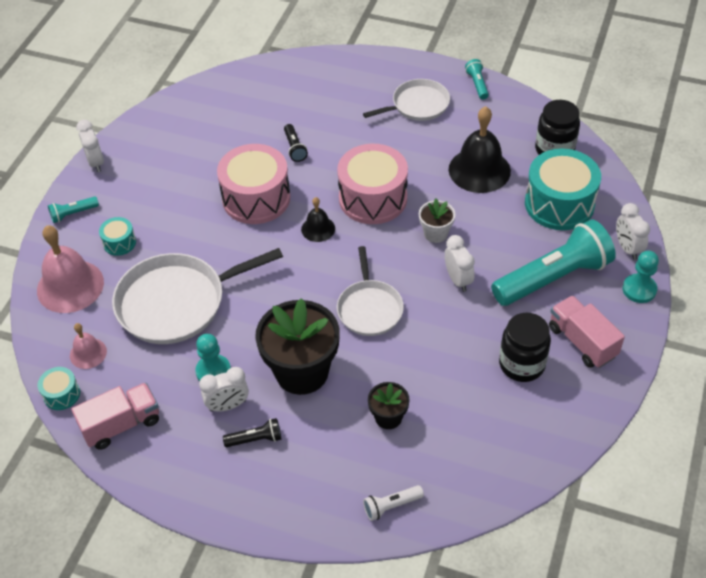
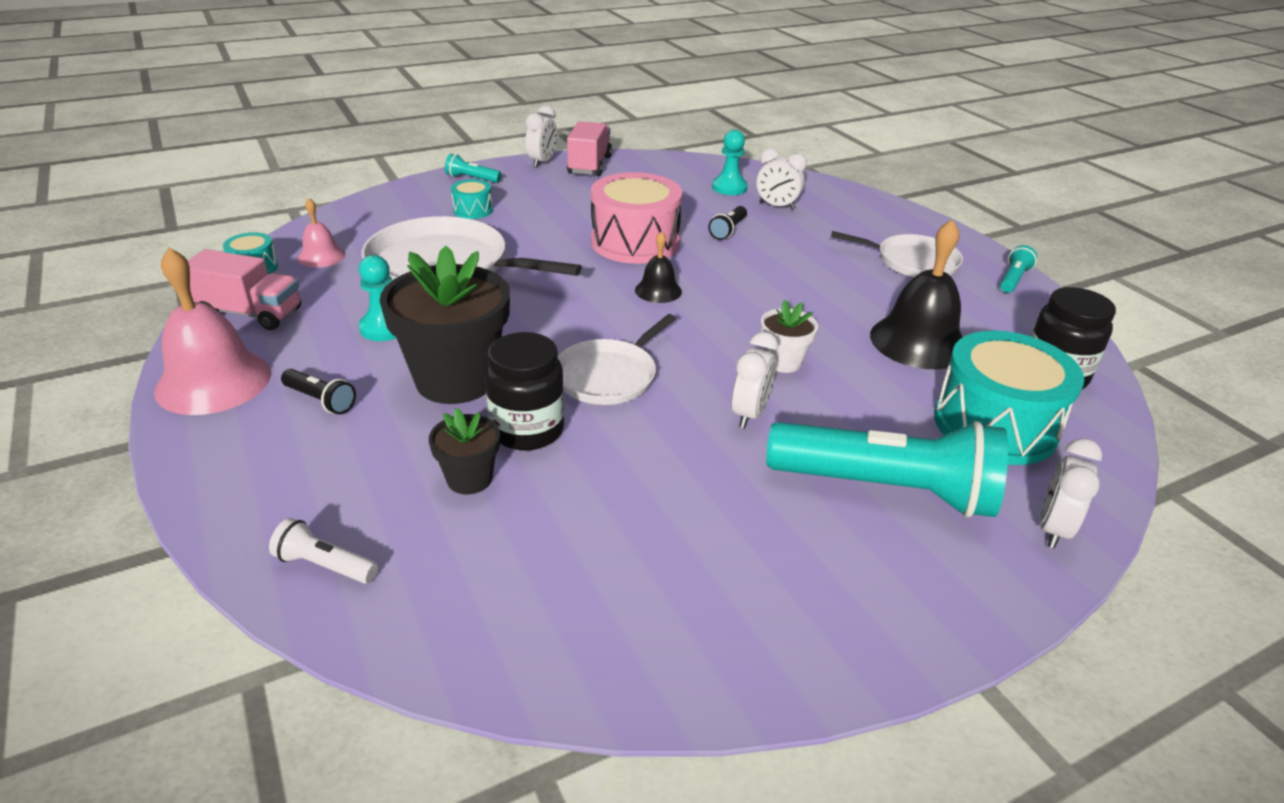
camera: 40 degrees right, 15 degrees down
(70, 286) = (390, 213): pink bell -> pink bell (213, 381)
(228, 405) = (348, 359): white clock -> white clock (777, 206)
(373, 198) = (752, 299): pink drum -> none
(521, 364) = (710, 546): black jar -> black jar (527, 430)
(582, 342) = (837, 584): pink truck -> pink truck (589, 165)
(639, 289) = (1016, 587): turquoise pawn -> turquoise pawn (729, 188)

